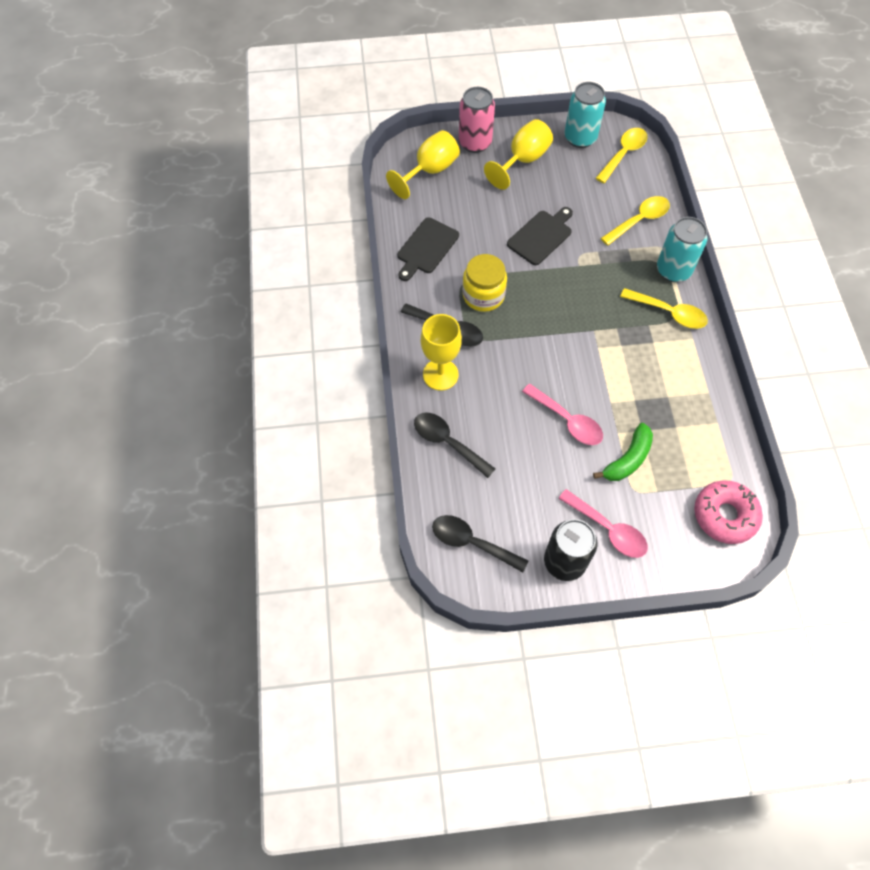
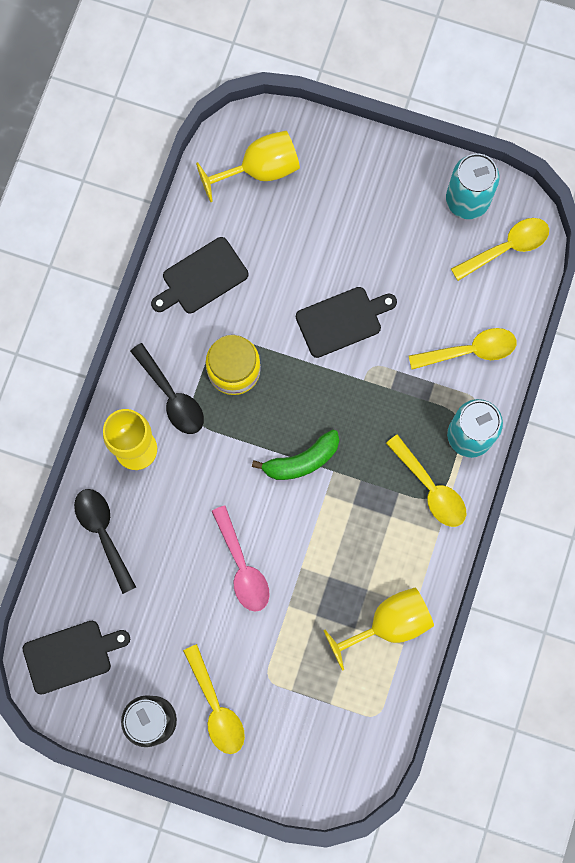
camera: 25 degrees right, 15 degrees up
(471, 542) = (71, 655): black spoon -> black cutting board
(475, 143) = (335, 151): pink can -> none
(523, 160) = (379, 203): yellow goblet -> yellow goblet (389, 624)
(608, 529) = (216, 707): pink spoon -> yellow spoon
(627, 459) = (281, 641): green banana -> green banana (301, 461)
(724, 515) = (345, 750): pink donut -> none

